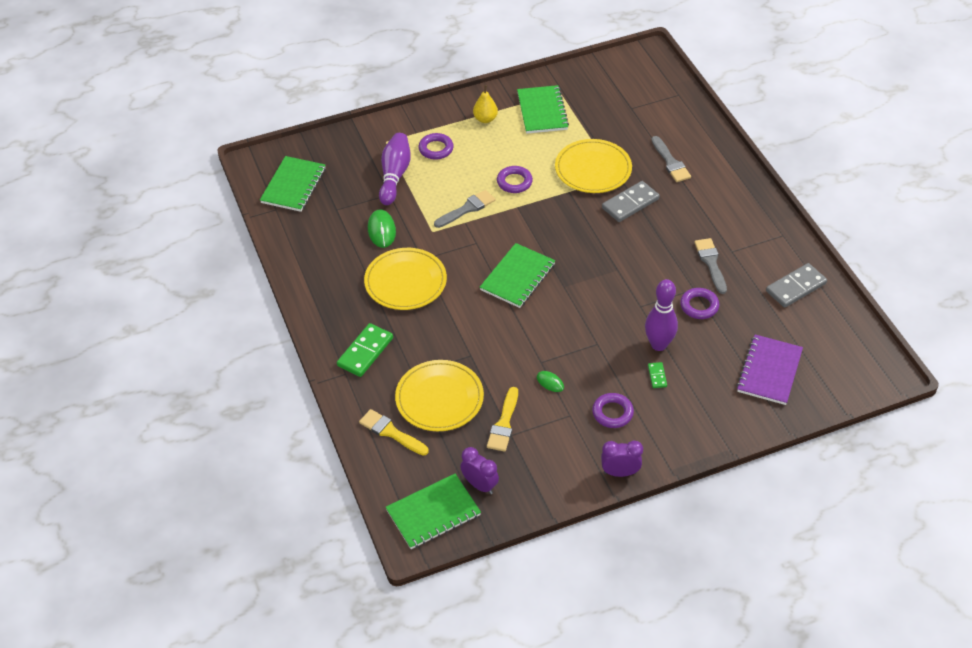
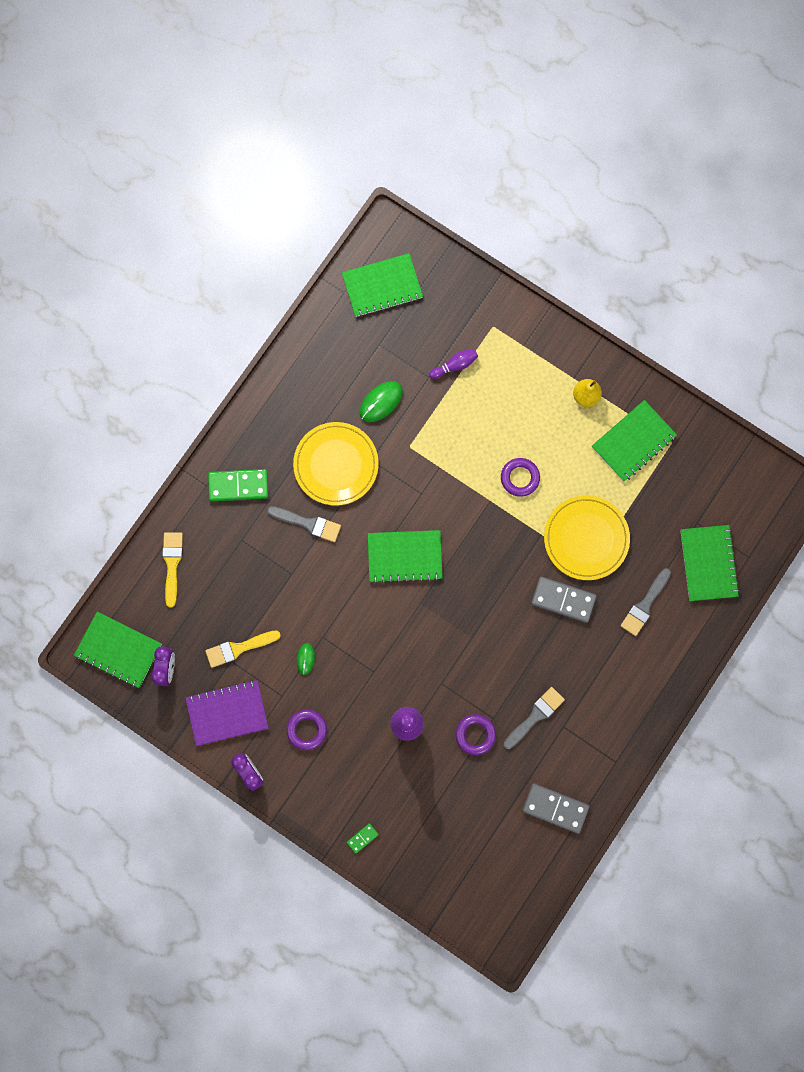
camera: 55 degrees right, 30 degrees up
(394, 175) = (455, 365): purple bowling pin -> purple bowling pin, size x0.56
(436, 149) = (514, 378): purple ring -> none
(439, 398) = (230, 579): yellow plate -> none
(467, 209) = (457, 458): grey brush -> grey brush (308, 523)
(657, 376) = (370, 744): green domino -> green domino (362, 838)
(666, 116) = (708, 563): none -> green notebook
(769, 371) = (438, 836): purple notebook -> purple notebook (227, 712)

